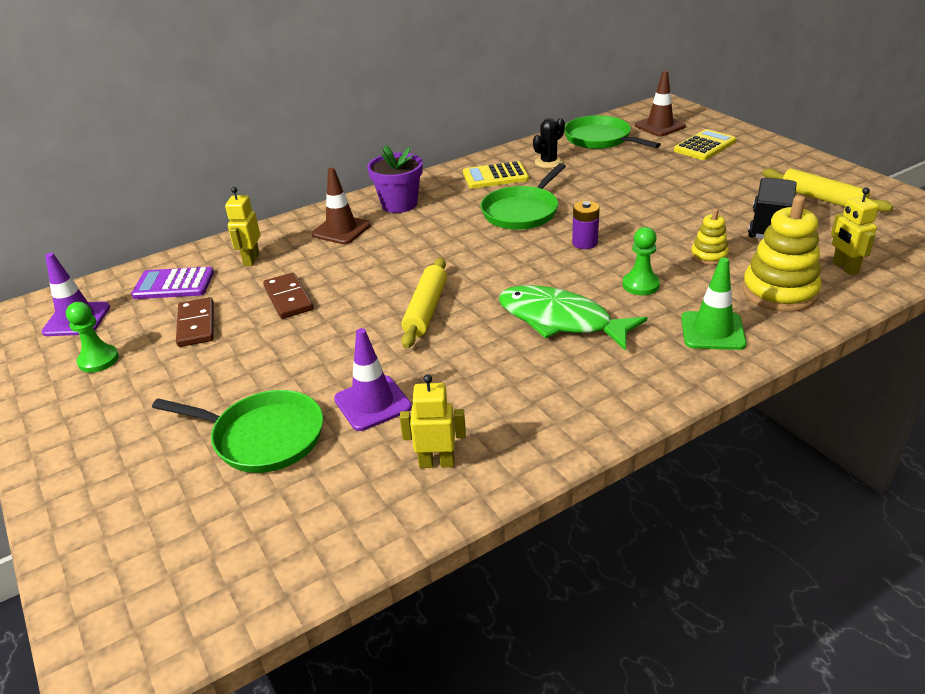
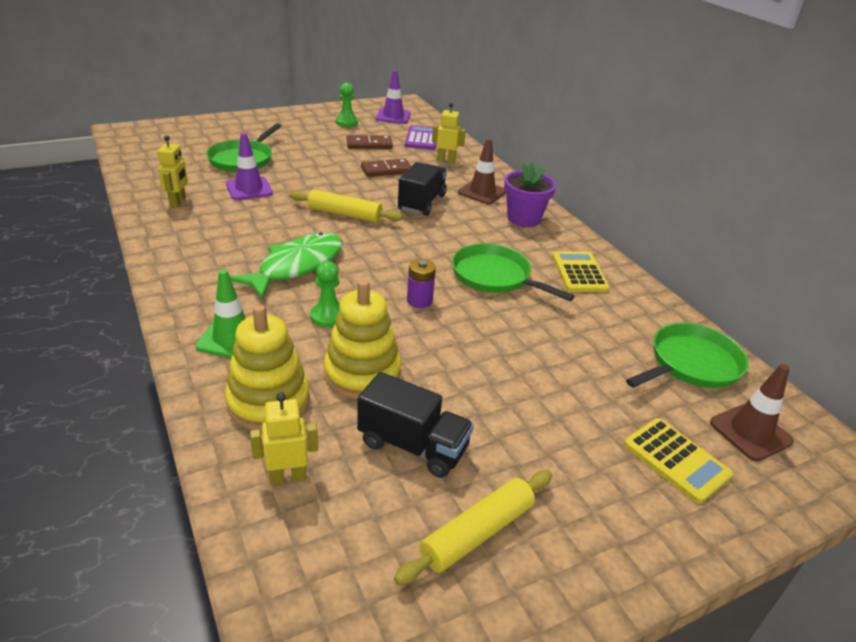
camera: 90 degrees right, 0 degrees up
(379, 263) = (422, 203): none -> black truck
(548, 162) = (615, 311): black cactus -> none
(709, 256) = (362, 373): yellow stacking toy -> yellow stacking toy, size x1.87

